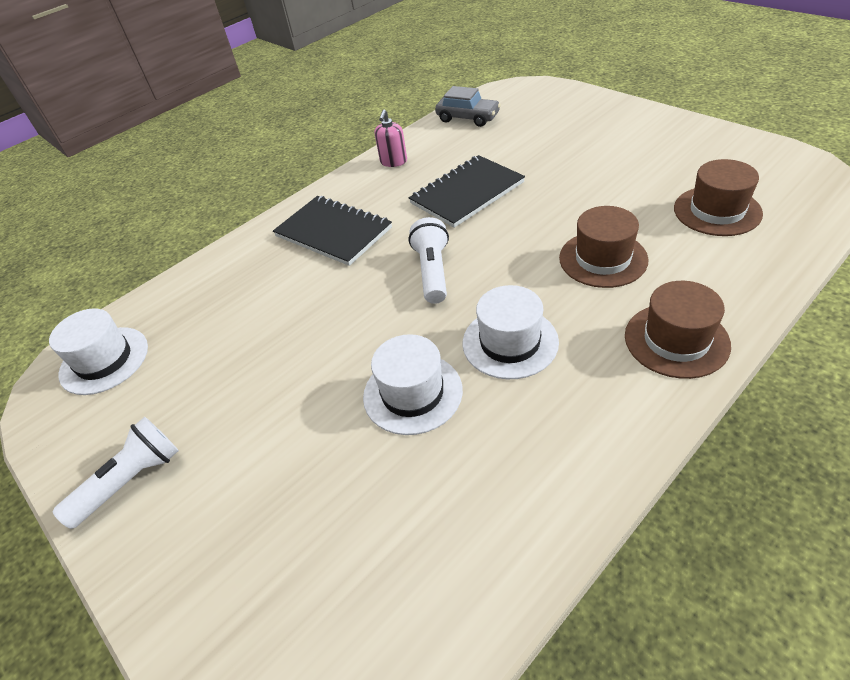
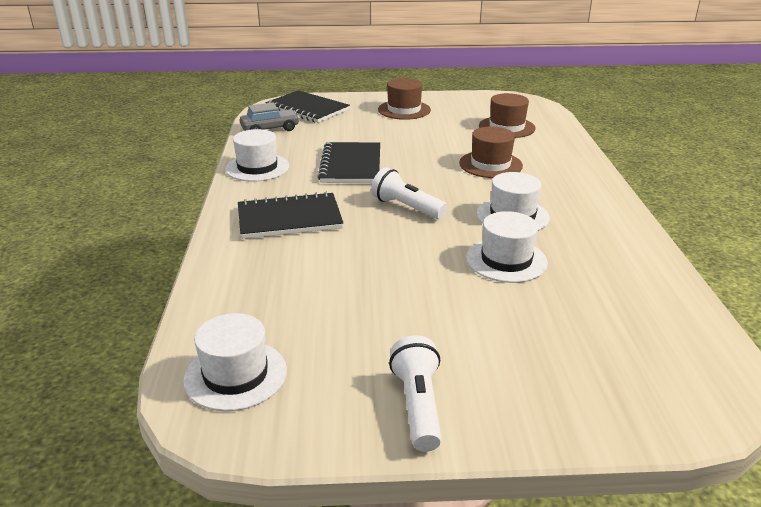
camera: 55 degrees left, 15 degrees down
(393, 162) = (257, 167): pink soap dispenser -> white hat
(537, 102) = (307, 109): none -> black notebook
(676, 340) = (581, 180): brown hat -> brown hat (404, 110)

